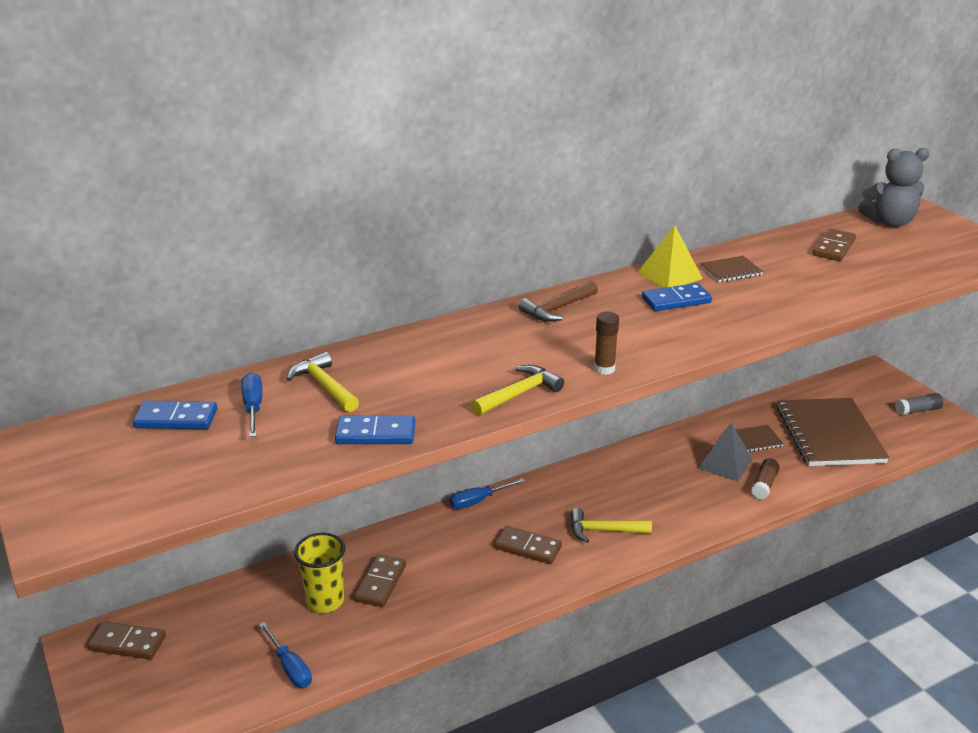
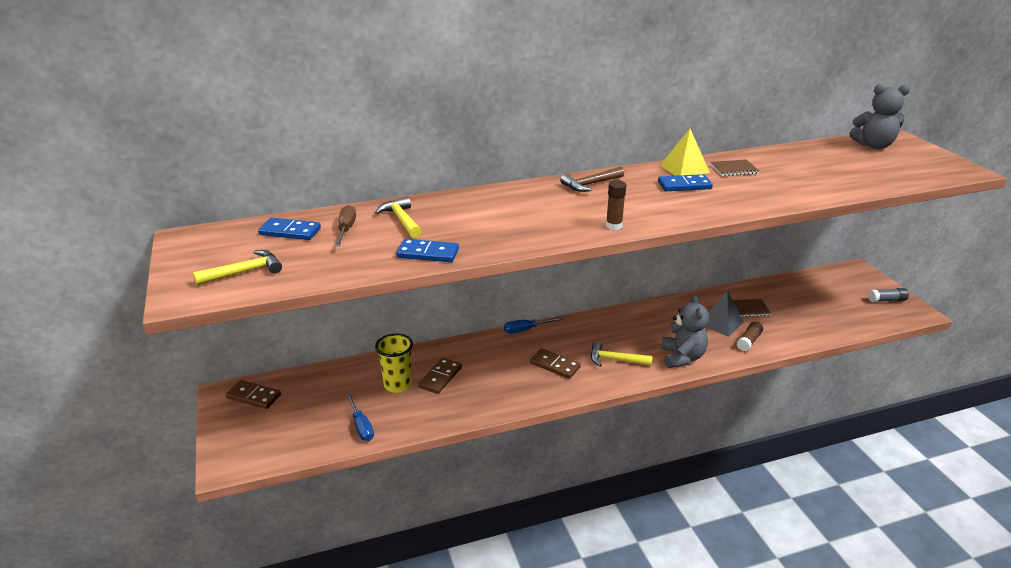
camera: 10 degrees right, 0 degrees up
(253, 408) = (346, 229): blue screwdriver -> brown screwdriver
(519, 393) = (543, 237): yellow hammer -> yellow hammer (245, 272)
(686, 517) = (682, 357): none -> grey teddy bear
(829, 434) = (810, 311): brown notebook -> none
(833, 247) = (822, 159): brown domino -> none

